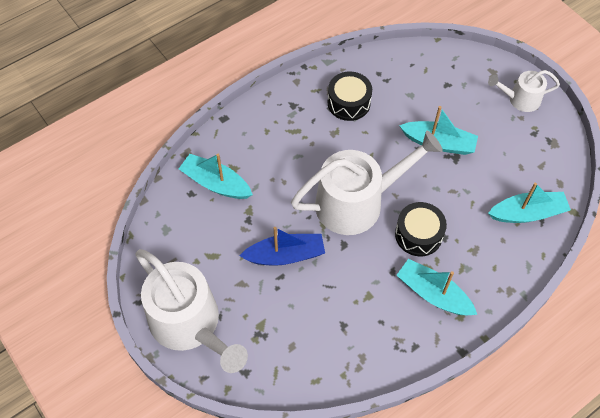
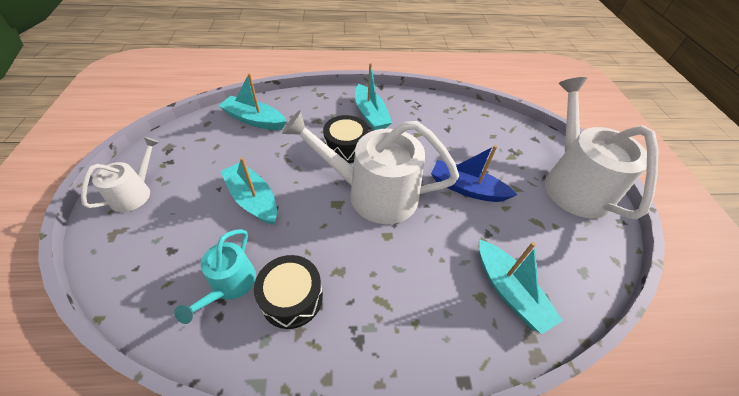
camera: 150 degrees left, 10 degrees down
(391, 89) = (230, 284): none -> turquoise watering can
(520, 99) = (134, 193): white watering can -> white watering can turned 90 degrees counterclockwise

